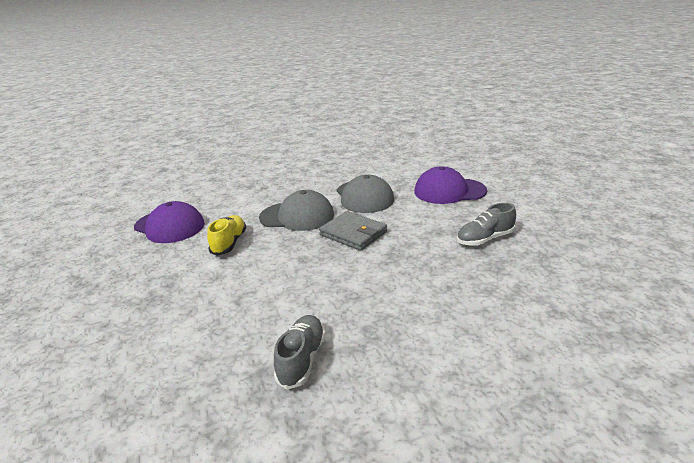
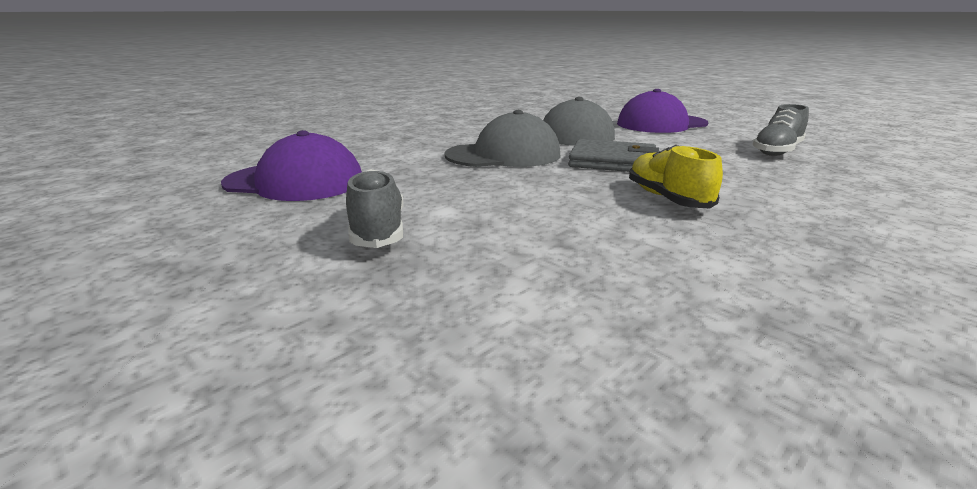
camera: 25 degrees left, 5 degrees down
(229, 243) = (438, 187): yellow shoe -> yellow shoe (667, 198)
(302, 359) = (799, 290): grey shoe -> grey shoe (378, 231)

